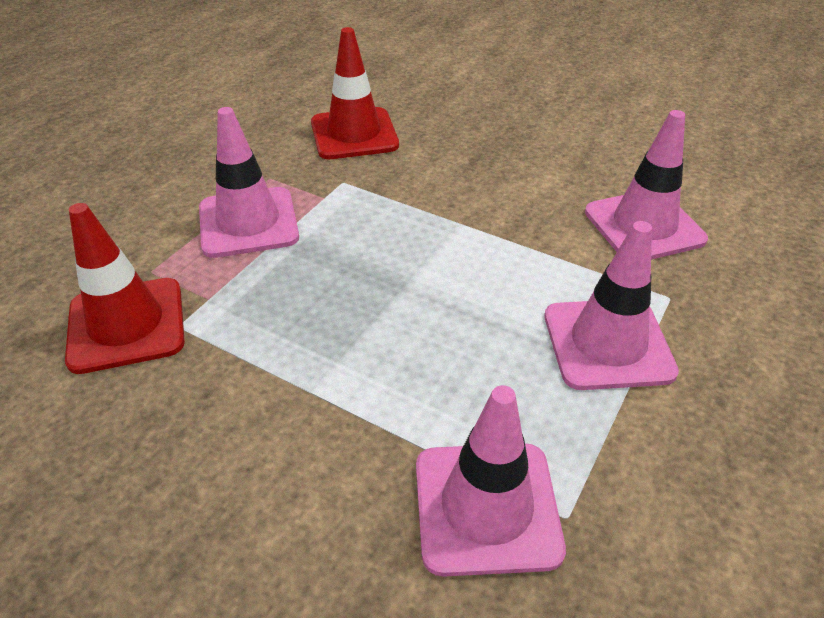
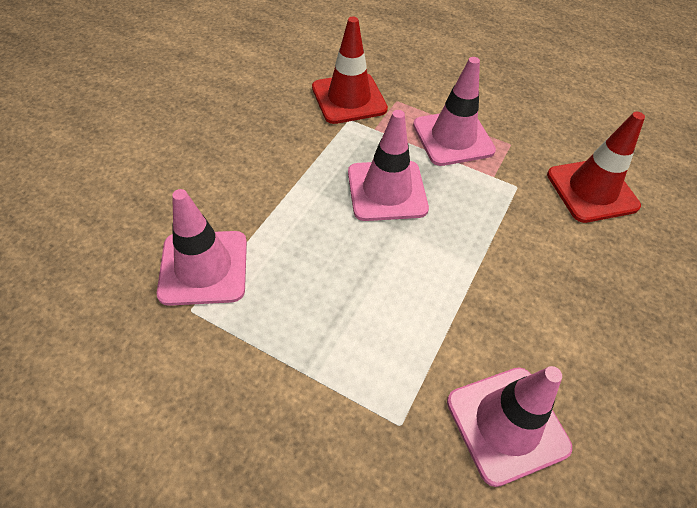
camera: 85 degrees right, 10 degrees up
(607, 344) = (340, 360): pink traffic cone -> pink traffic cone (387, 190)

